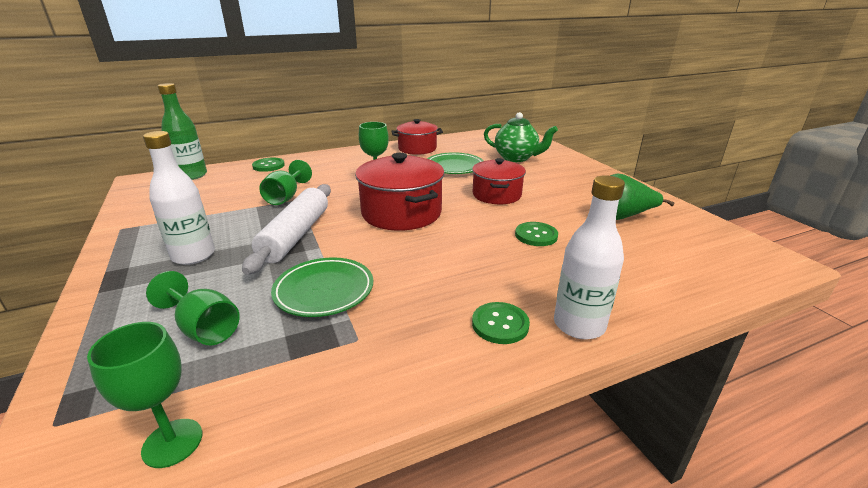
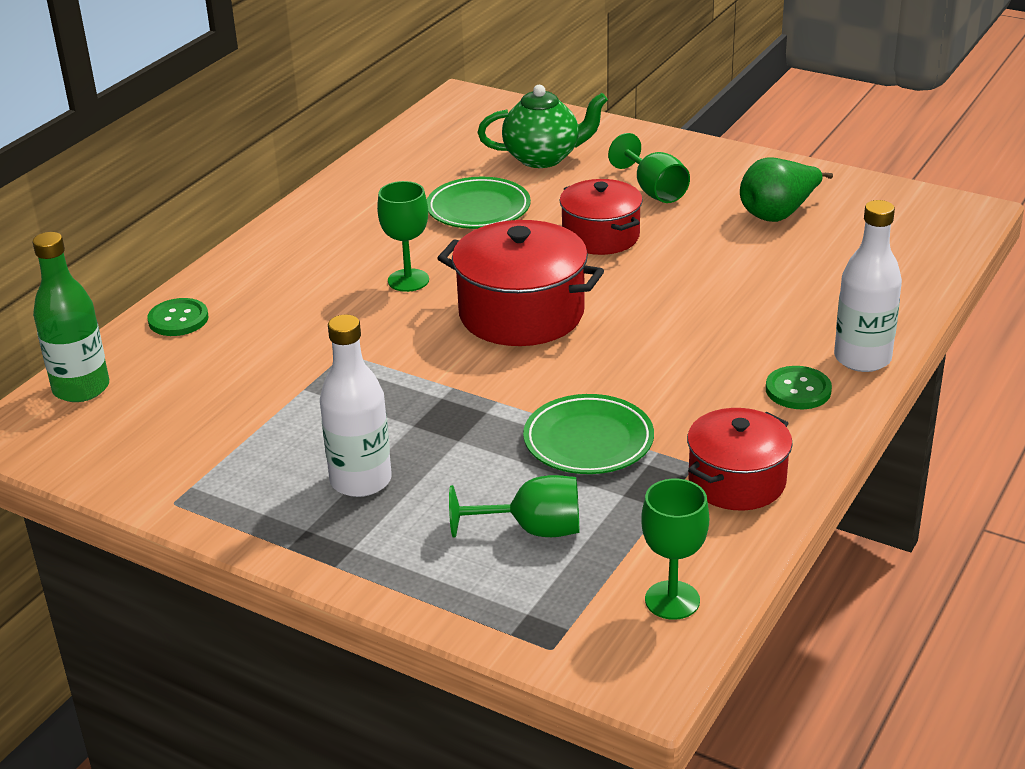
camera: 35 degrees left, 5 degrees up
(286, 197) = (320, 358): green goblet -> green goblet (654, 191)
(295, 235) = (440, 401): white rolling pin -> none
(417, 148) = (367, 193): red pot -> red pot (736, 481)
(536, 235) = (717, 278): green button -> none

